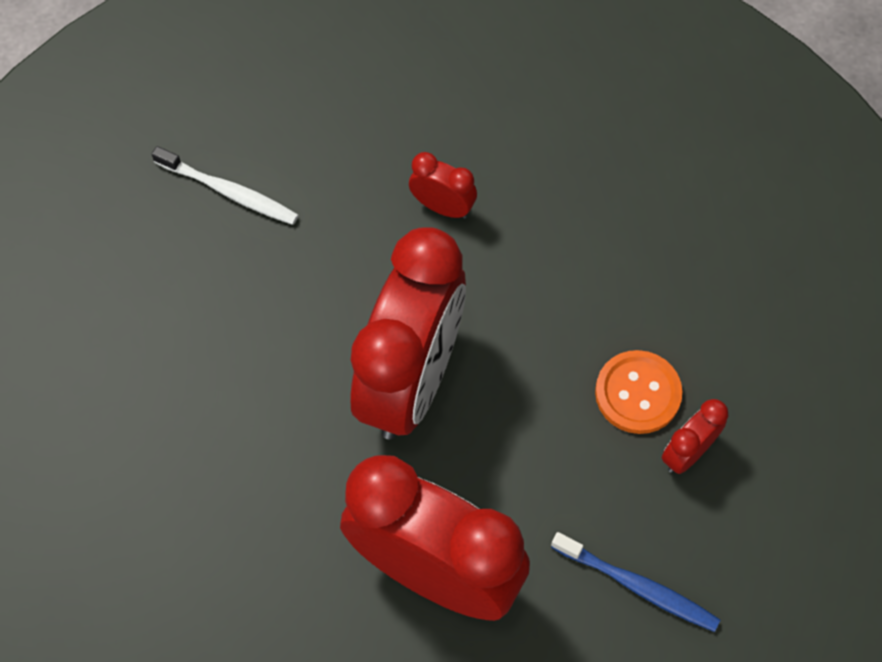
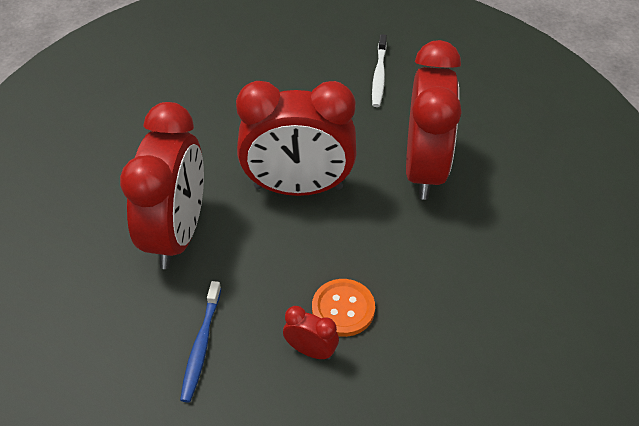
camera: 70 degrees right, 15 degrees down
(442, 207) = (424, 169): red clock -> red clock, size x2.40

